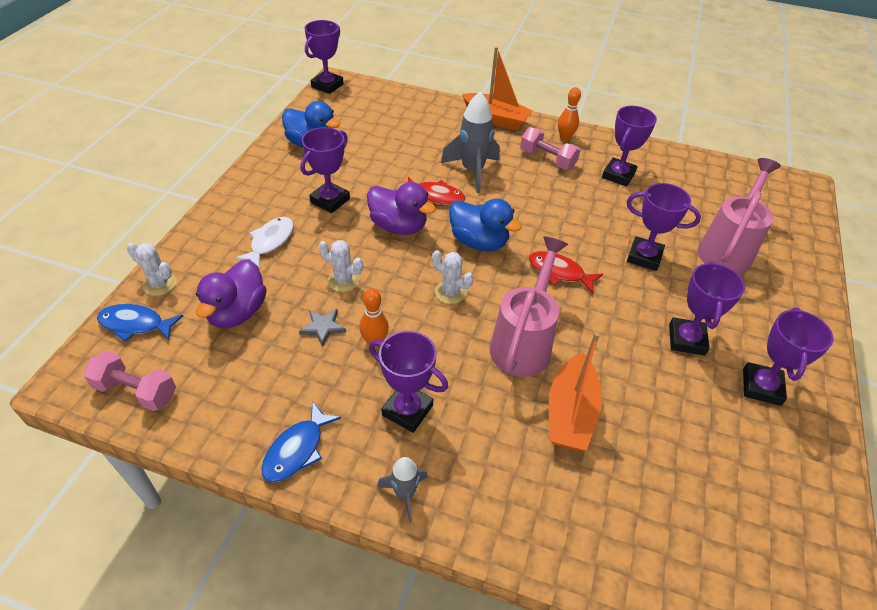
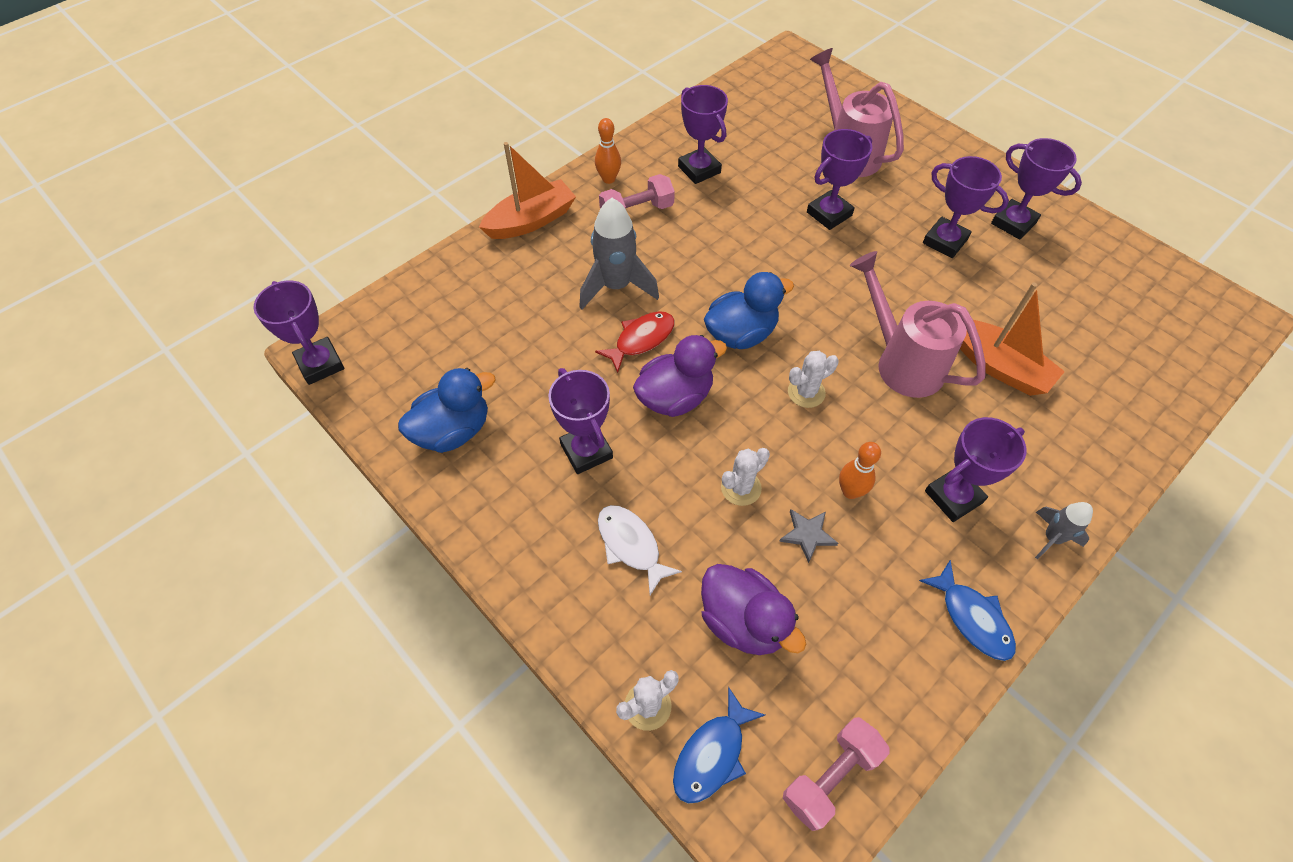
camera: 60 degrees left, 10 degrees up
(559, 272) = (819, 288): red fish -> none

